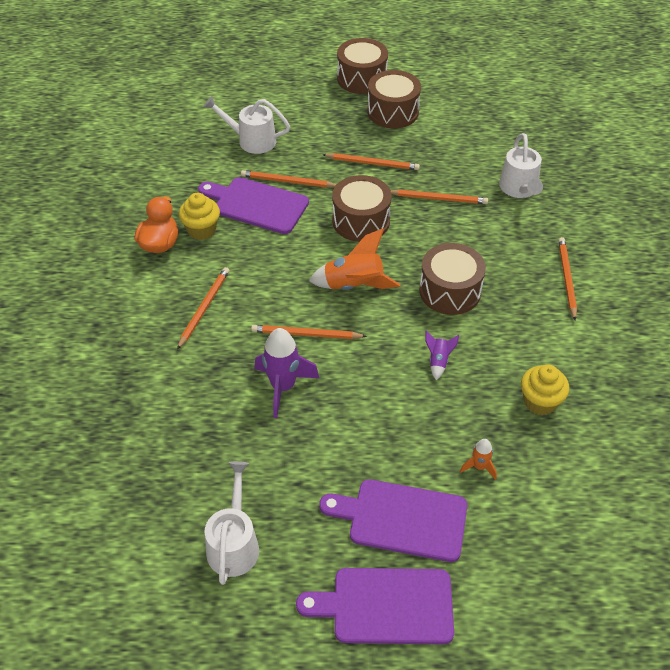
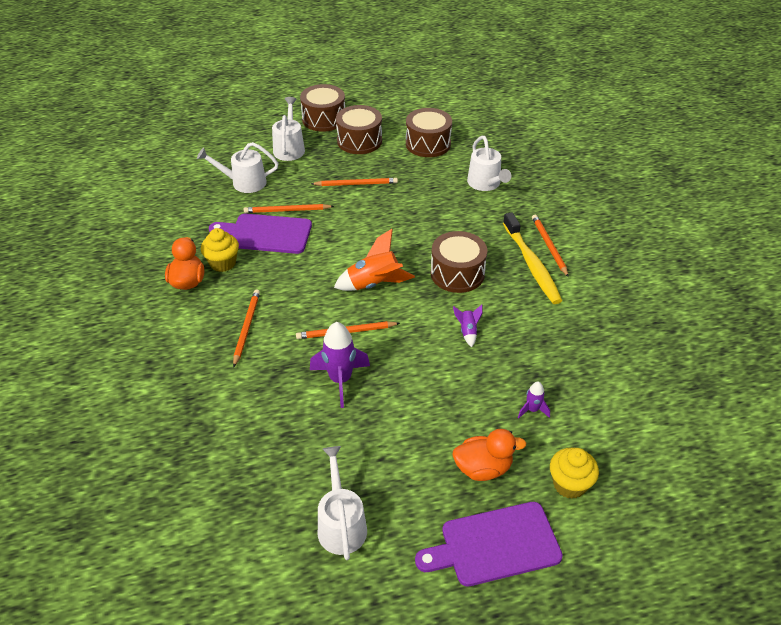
camera: 15 degrees left, 5 degrees down
(313, 107) = (289, 148): none -> white watering can
(361, 221) = (362, 231): brown drum -> brown drum (428, 144)
(402, 519) = (483, 468): purple cutting board -> orange duck
(438, 199) = (422, 202): orange pencil -> none
(479, 467) = (532, 410): orange rocket -> purple rocket
(538, 297) = (531, 265): none -> yellow toothbrush
(540, 402) = (563, 347): yellow cupcake -> yellow cupcake (569, 484)

